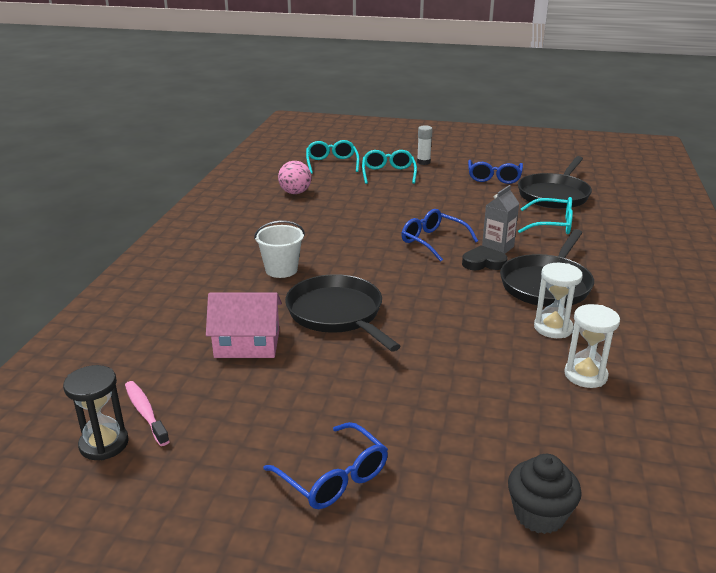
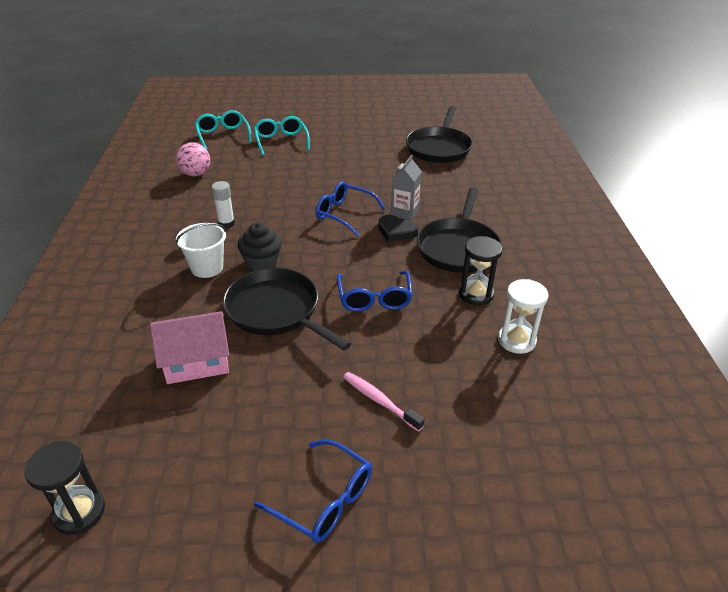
camera: 15 degrees left, 10 degrees up
(145, 412) = (113, 464): pink toothbrush -> pink toothbrush (379, 401)
(423, 162) = (311, 124): white glue stick -> white glue stick (226, 224)
(483, 262) = (396, 231): black heart -> black heart turned 135 degrees counterclockwise
(494, 178) = (380, 135): blue glasses -> blue glasses (374, 299)
(539, 514) = (517, 498): black cupcake -> black cupcake (262, 262)
(552, 225) = (446, 181): turquoise glasses -> none
(553, 328) = (476, 294): white hourglass -> black hourglass

